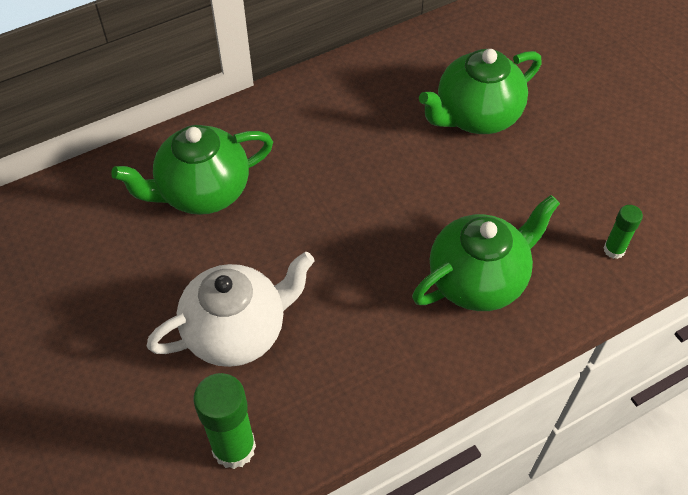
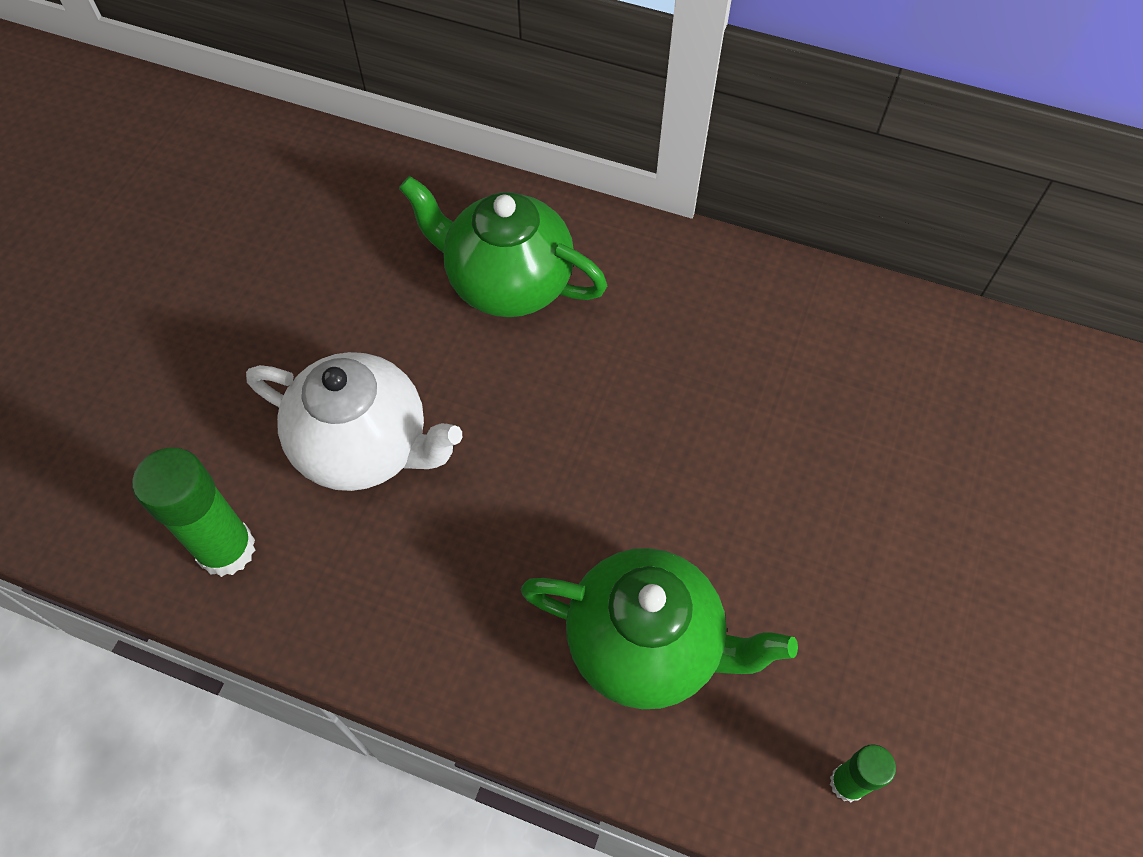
camera: 50 degrees right, 5 degrees up
(476, 116) = (889, 467): green teapot -> none

